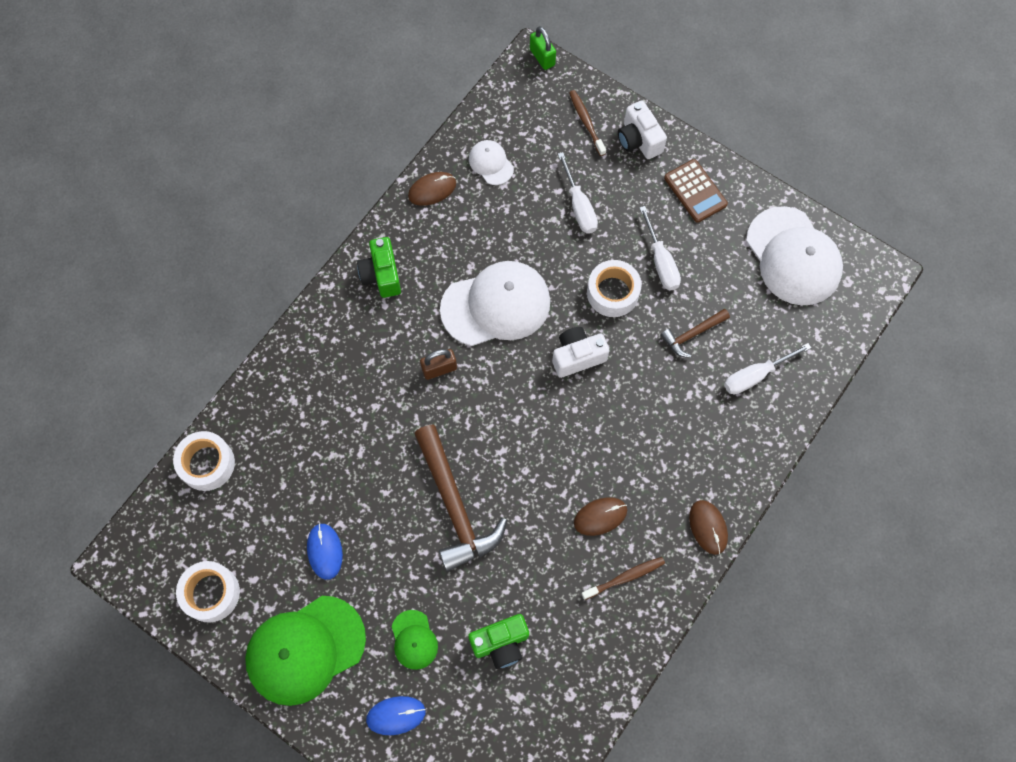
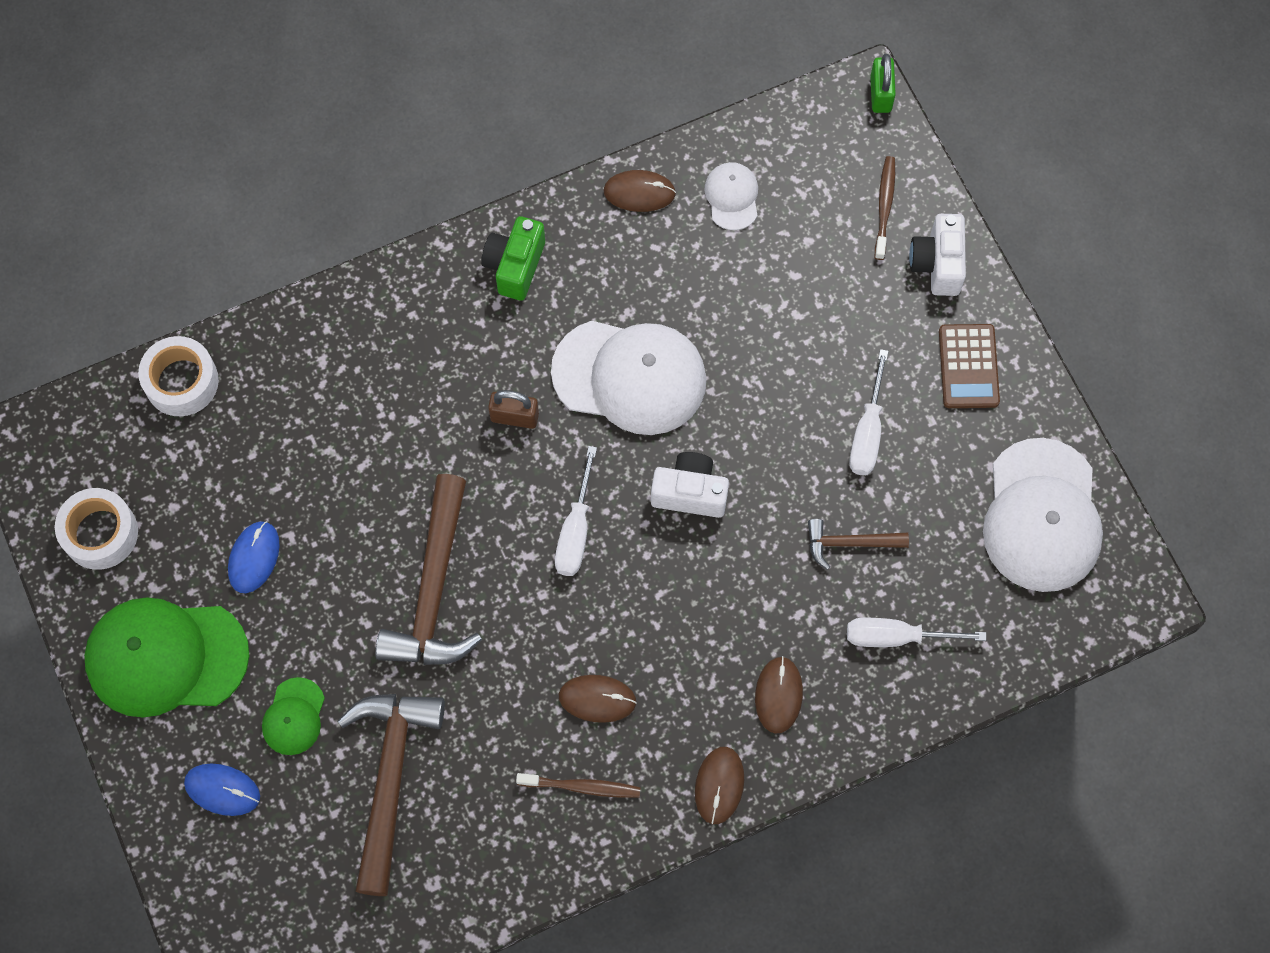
camera: 30 degrees right, 0 degrees up
(501, 643) = (390, 778): green camera -> brown hammer
(579, 206) = (808, 308): white screwdriver -> white screwdriver (575, 531)
(612, 293) = (782, 438): white tape -> none
(708, 451) = (778, 695): none -> brown mouse

